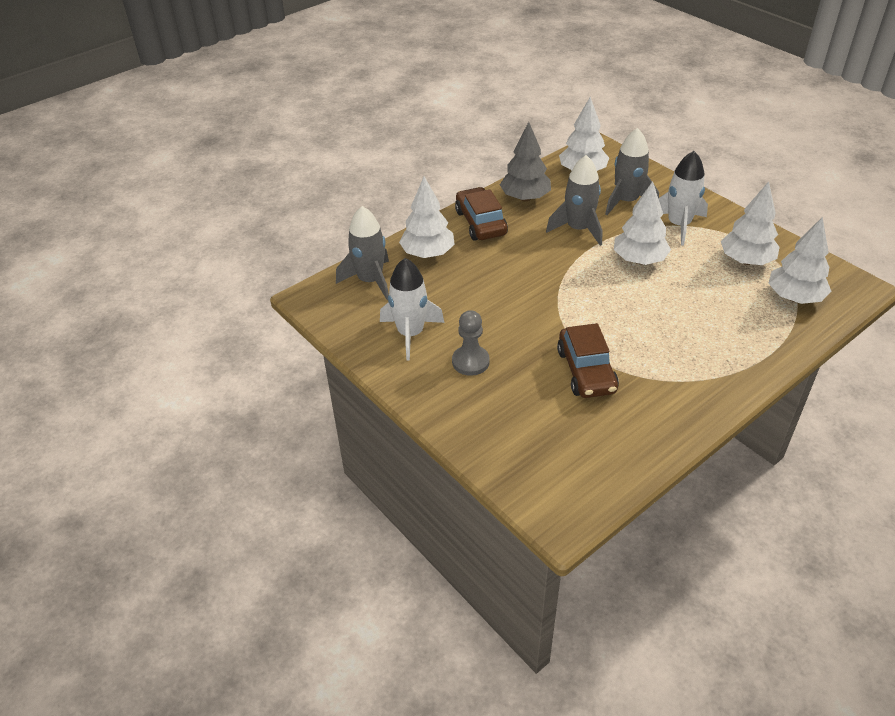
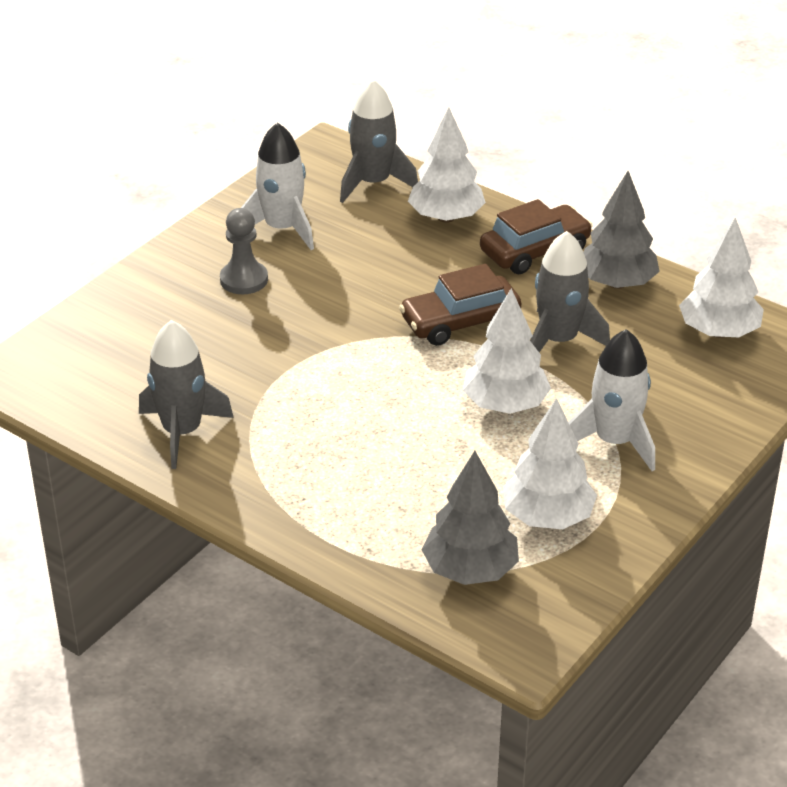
camera: 75 degrees right, 5 degrees down
(586, 371) = (250, 372): brown car -> brown car (460, 322)
(627, 201) = (656, 383): grey rocket -> grey rocket (182, 432)
(794, 297) = (470, 570): white tree -> grey tree

